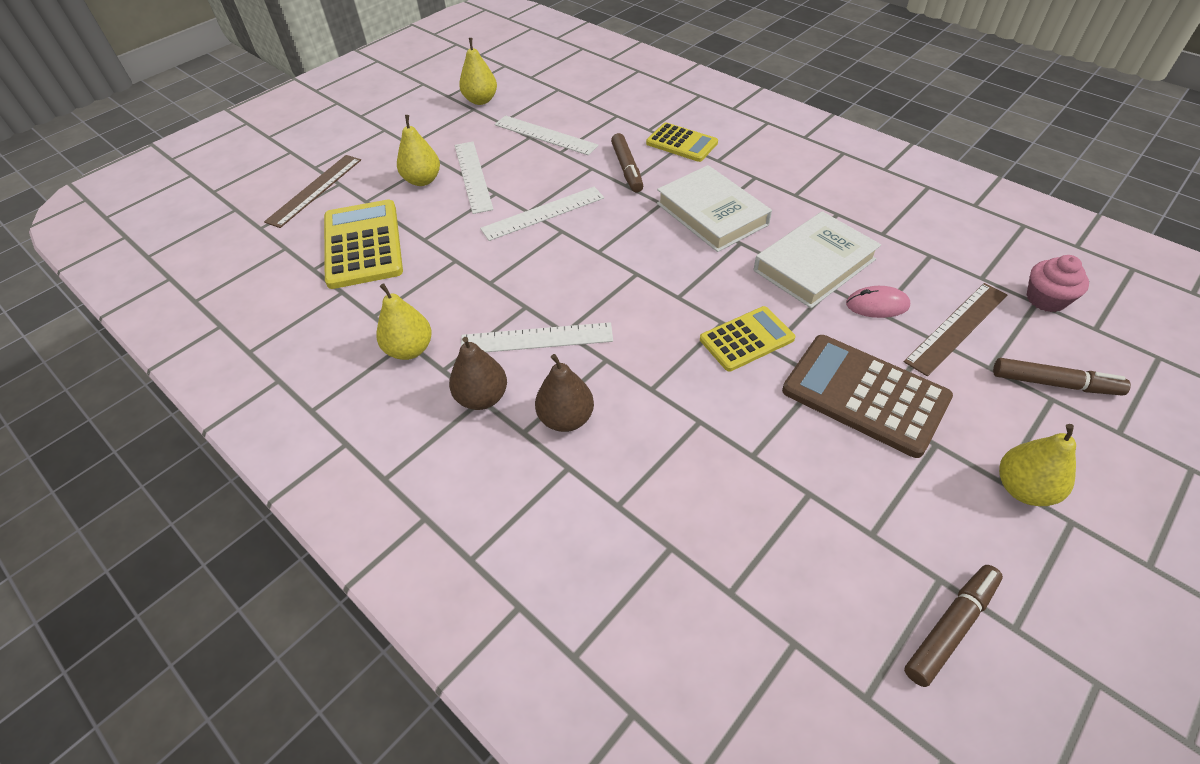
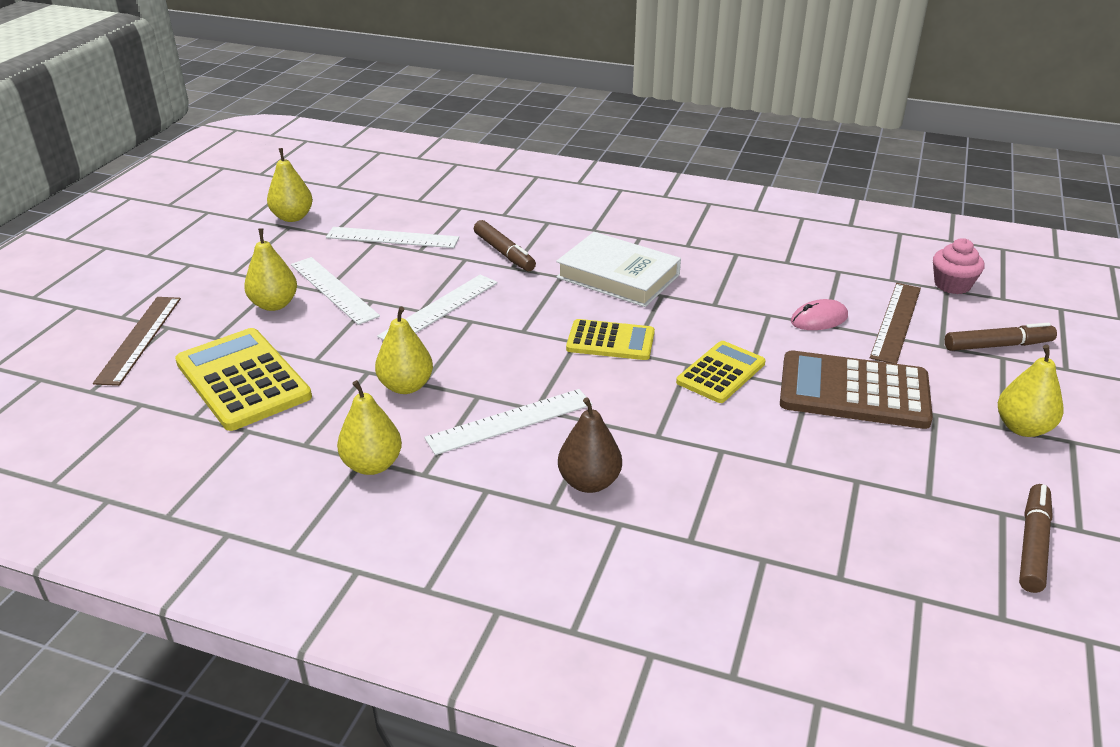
camera: 25 degrees left, 15 degrees down
(475, 282) = (406, 386): none -> yellow pear
(482, 398) = (486, 487): brown pear -> none
(681, 143) = (546, 221): yellow calculator -> yellow calculator (610, 341)
(814, 265) = (743, 299): white book -> none

